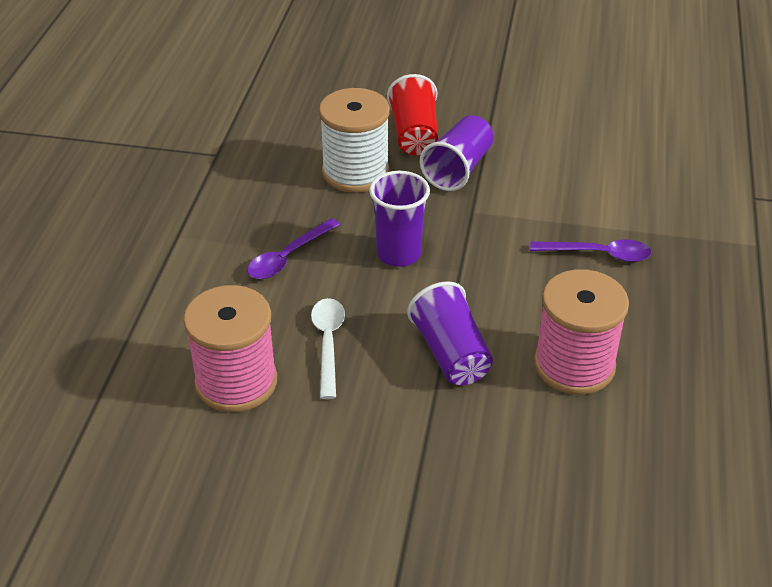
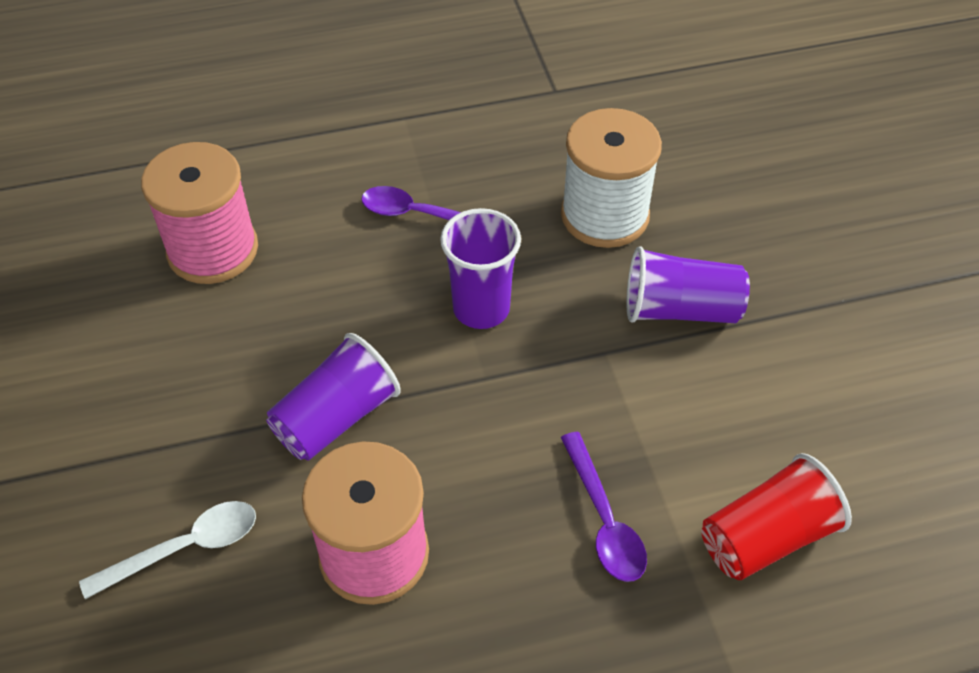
camera: 65 degrees right, 10 degrees up
(328, 343) = (301, 301): white spoon -> white spoon (185, 548)
(414, 134) = (718, 242): red cup -> red cup (766, 537)

